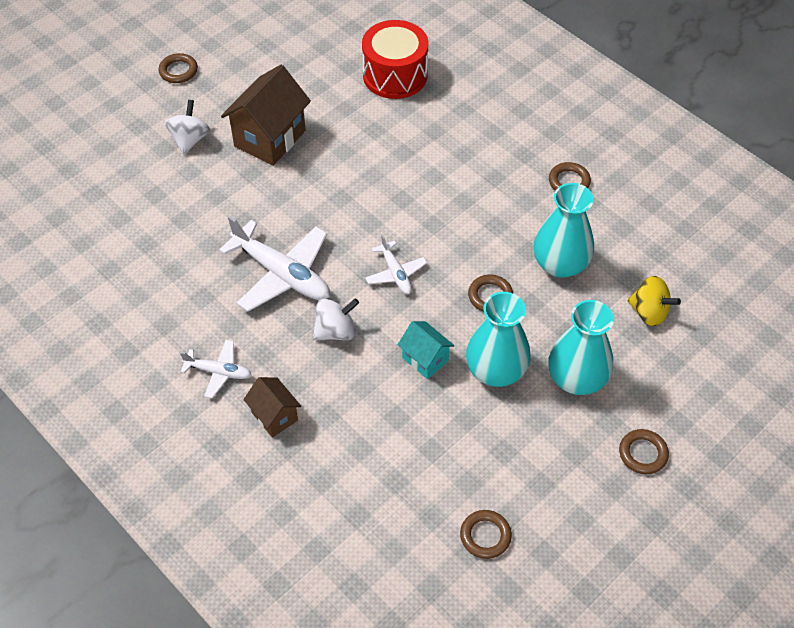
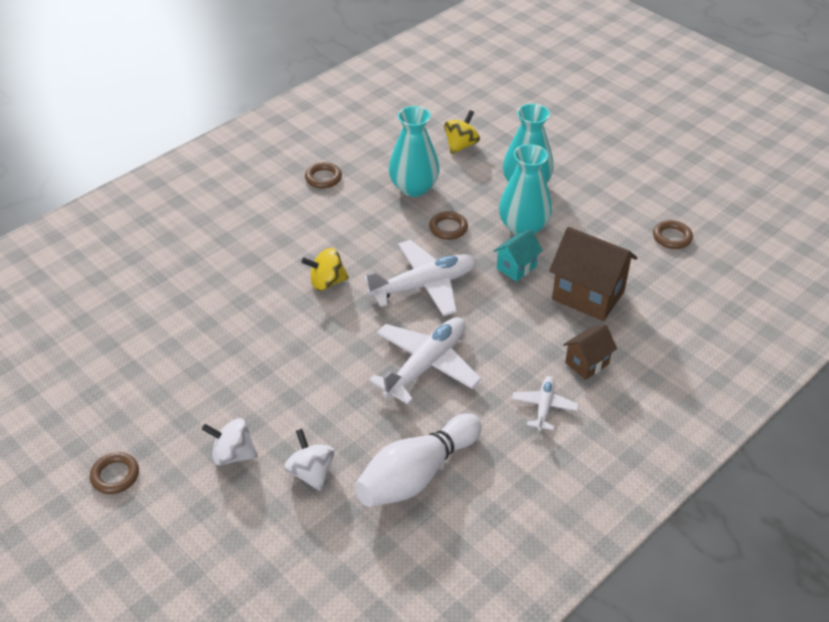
camera: 90 degrees left, 10 degrees down
(150, 266) = (417, 474): none -> white bowling pin
(270, 138) = (242, 383): brown house -> brown house (588, 295)
(336, 331) = (491, 324): white spinning top -> white spinning top (311, 473)
(395, 75) = (166, 286): red drum -> none
(396, 273) = (424, 285): white plane -> white plane, size x1.88
(400, 192) = (327, 282): none -> yellow spinning top
(643, 453) = (587, 157): brown ring -> none

